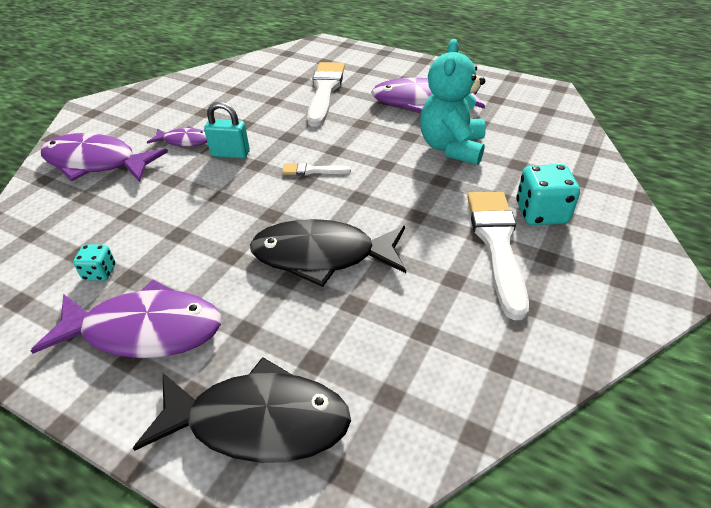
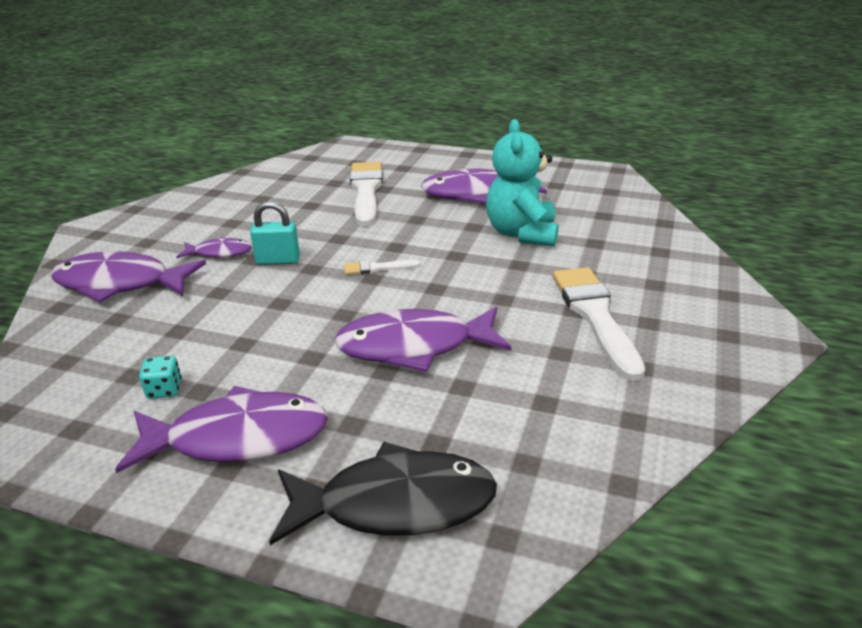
camera: 10 degrees left, 10 degrees down
(322, 256) = (414, 346): black fish -> purple fish
(541, 213) = (632, 284): turquoise dice -> none

